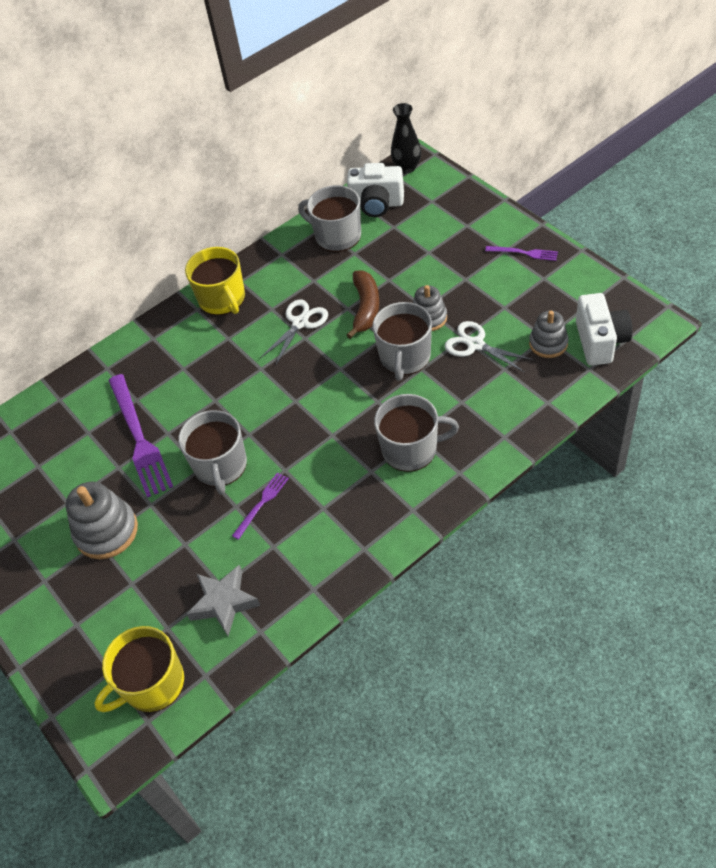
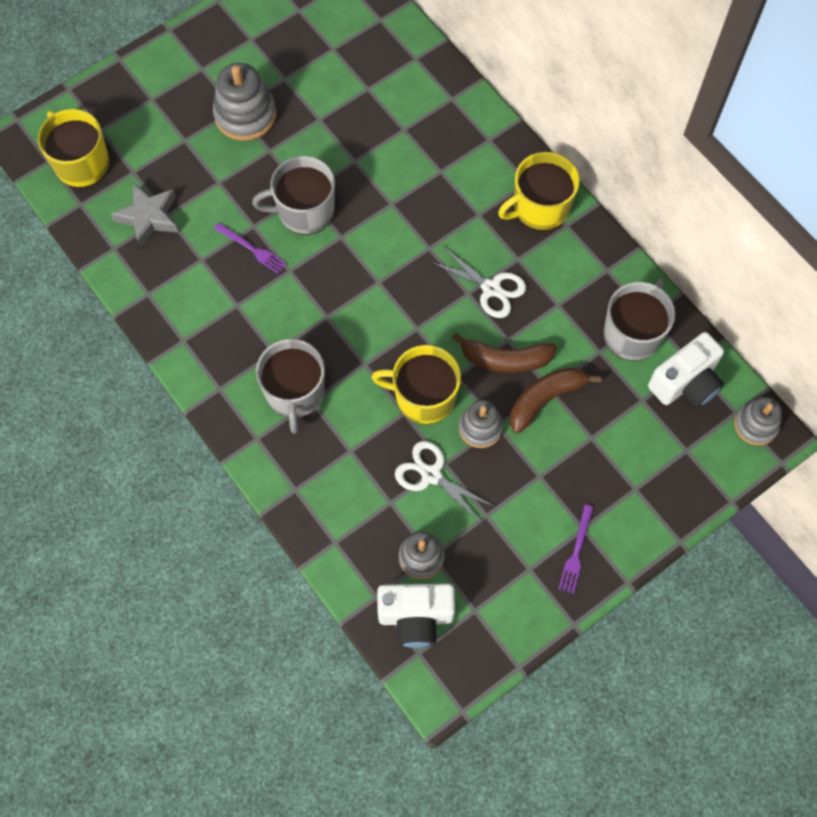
camera: 85 degrees right, 15 degrees up
(139, 438) = (353, 135): purple fork -> none
(377, 204) = (685, 383): white camera -> white camera turned 135 degrees counterclockwise
(398, 281) = (545, 399): none -> brown banana
(405, 357) = (423, 397): grey mug -> yellow mug
(407, 168) = (756, 425): black vase -> grey stacking toy
(475, 345) = (431, 475): white scissors -> white scissors turned 90 degrees counterclockwise

